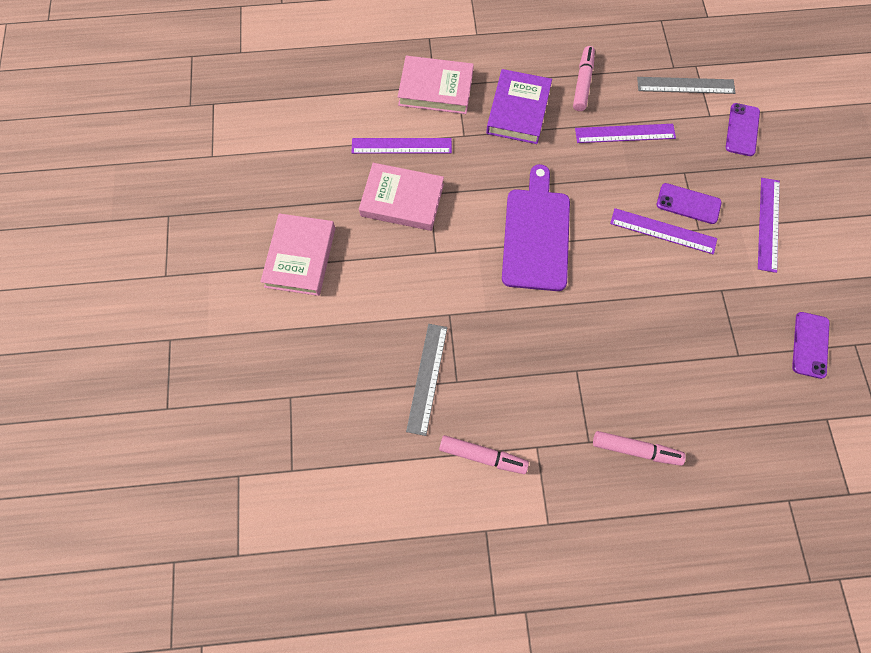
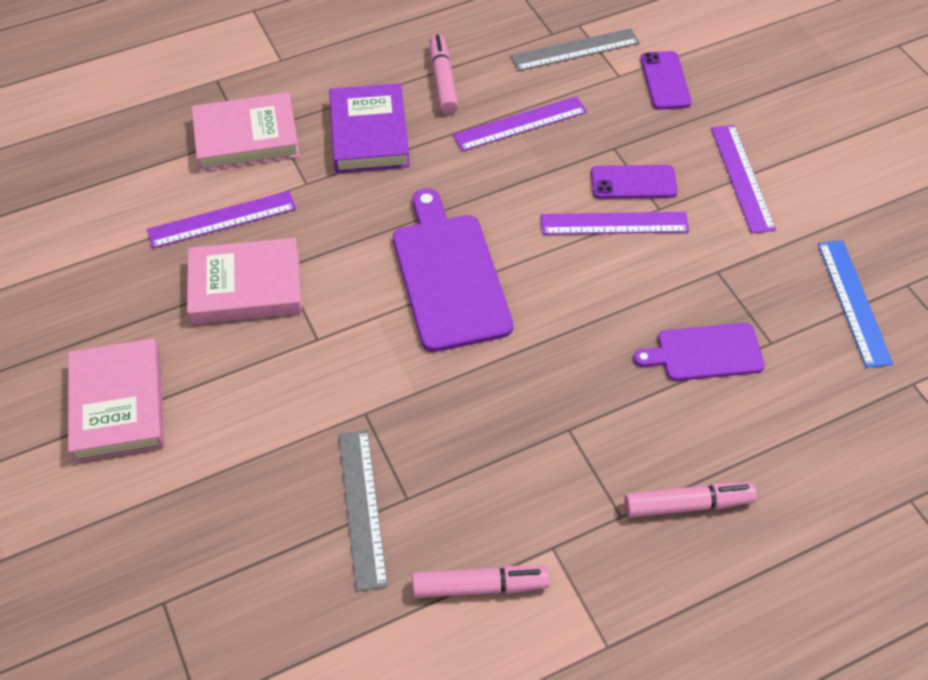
camera: 20 degrees left, 15 degrees down
(689, 347) = (705, 352): none -> purple cutting board
(810, 345) = (853, 302): purple phone -> blue ruler

